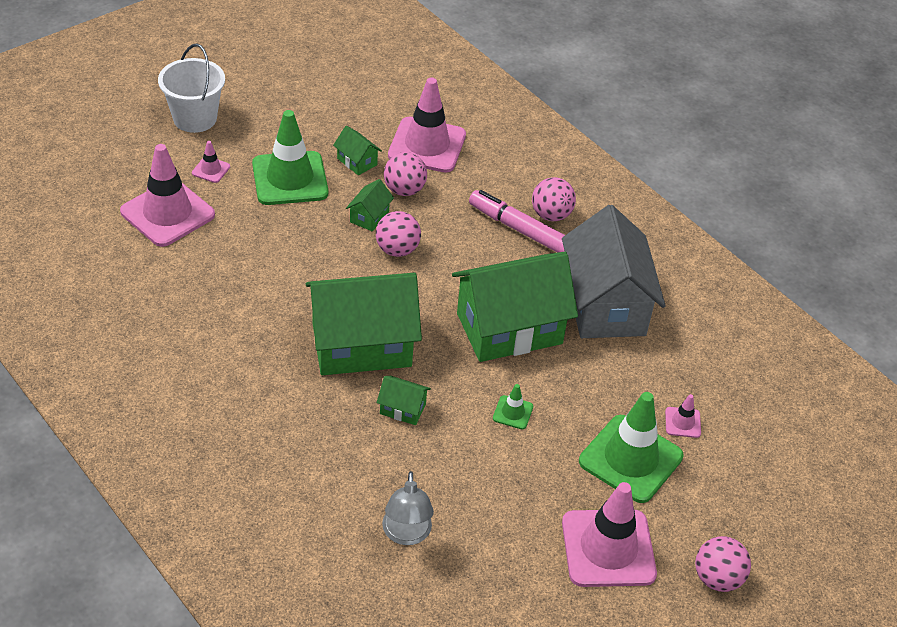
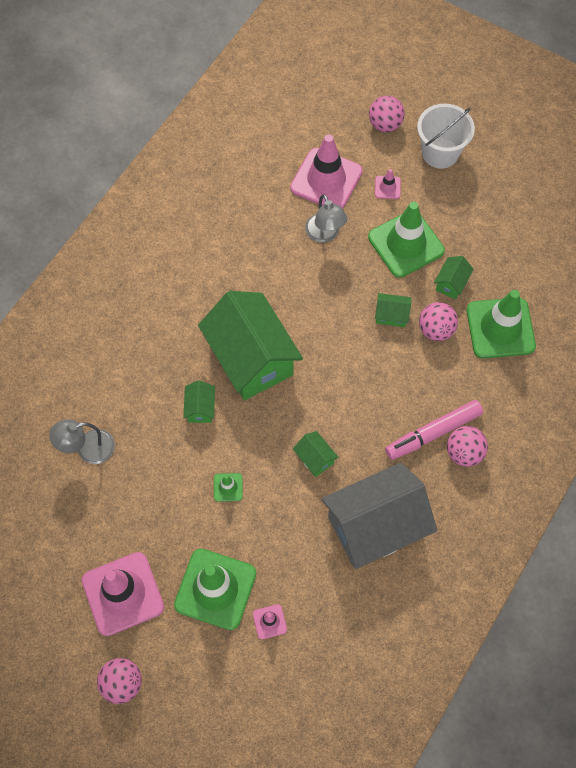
camera: 75 degrees right, 20 degrees up
(238, 236) = (325, 234): none -> grey lamp
(397, 250) = (364, 348): pink ball -> pink ball (385, 124)
(427, 145) = (500, 328): pink traffic cone -> green traffic cone
(509, 328) = (315, 458): green house -> green house, size x0.41
(520, 230) = (433, 433): pink marker -> pink marker turned 135 degrees counterclockwise

